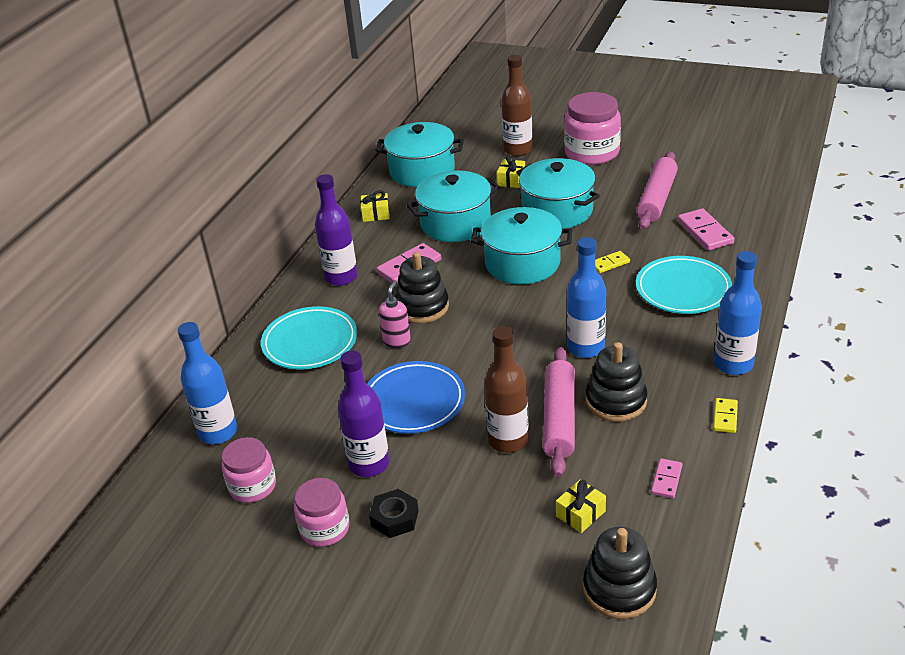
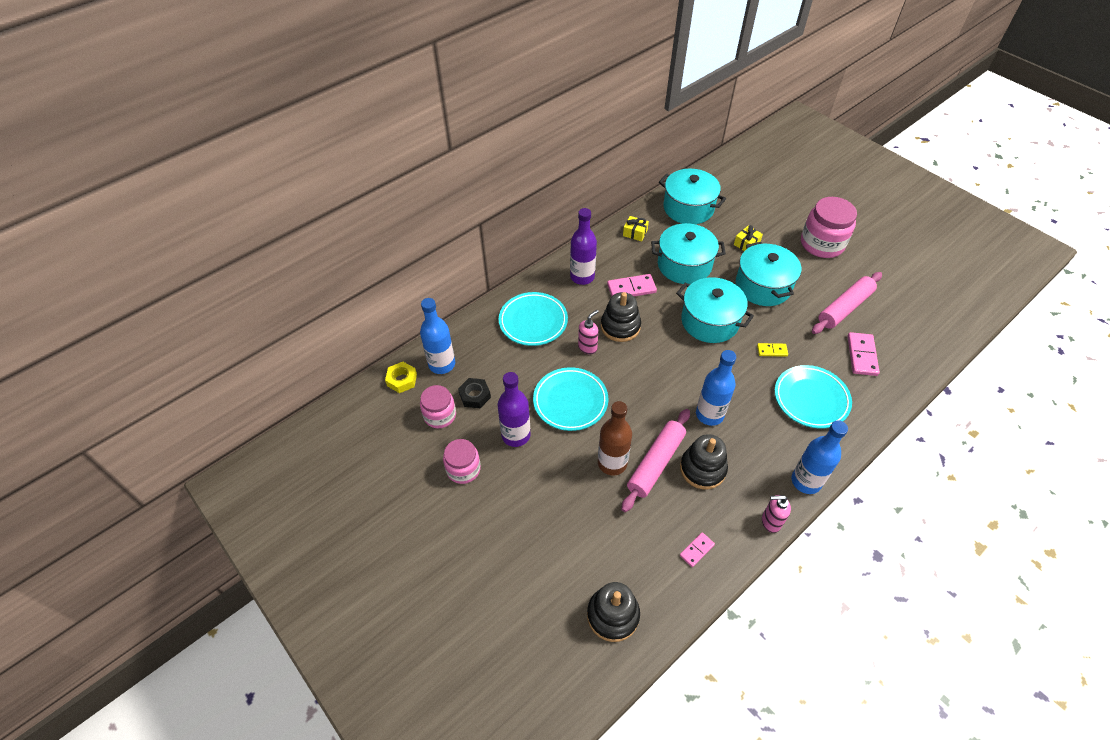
camera: 25 degrees right, 15 degrees up
(173, 471) = (402, 380): none -> yellow nut
(394, 518) = (508, 484): black nut -> black nut (475, 396)
(414, 402) = (570, 401): blue plate -> turquoise plate
(518, 150) = (768, 218): brown bottle -> none
(580, 514) = (623, 545): yellow gift -> none
(725, 417) = (770, 522): yellow domino -> pink soap dispenser

